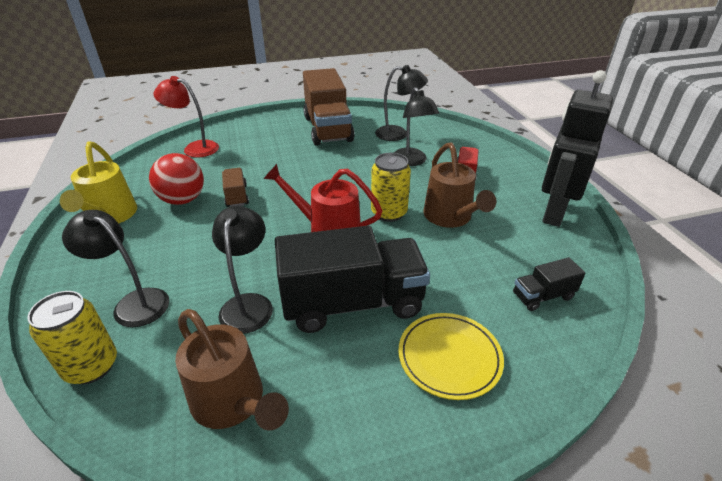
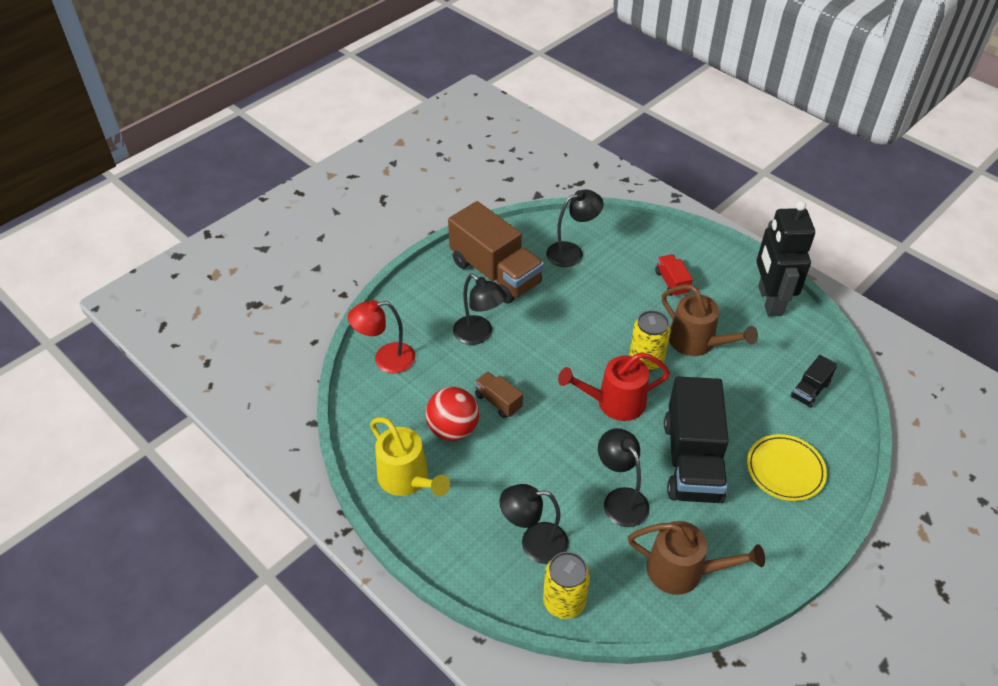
camera: 30 degrees left, 10 degrees up
(352, 303) = (692, 460): black truck -> black truck turned 135 degrees clockwise
(412, 161) = (615, 287): black lamp -> black lamp (479, 335)

